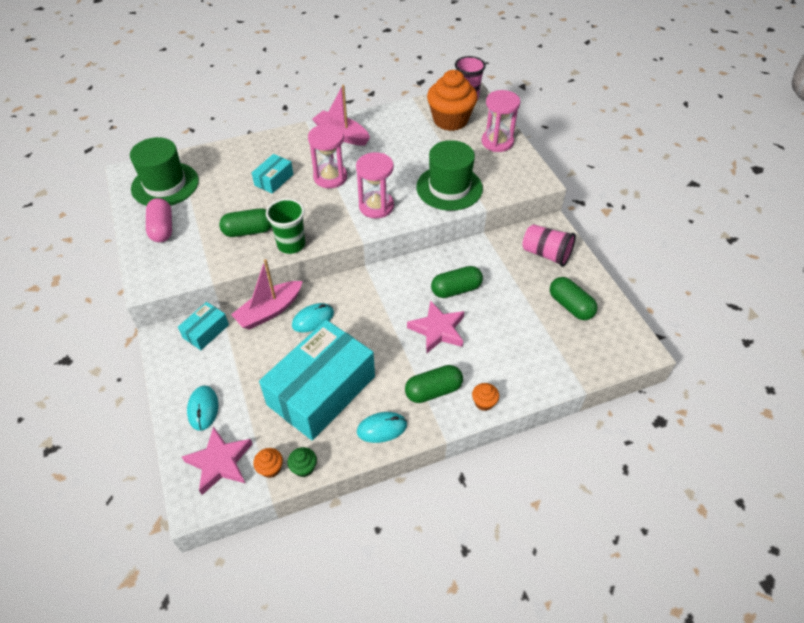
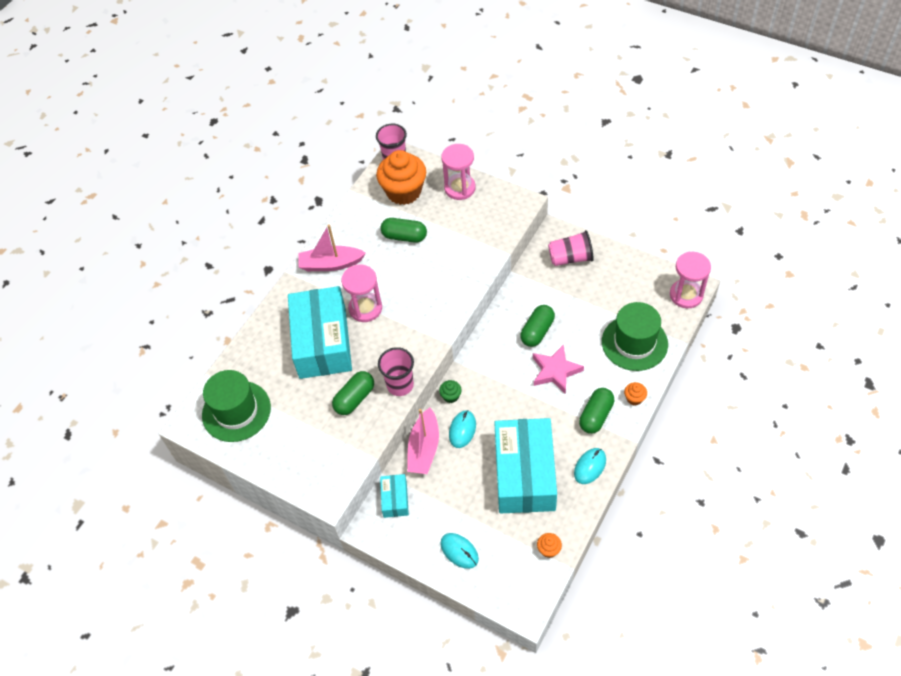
camera: 35 degrees left, 5 degrees up
(162, 228) = (282, 448): pink capsule -> none
(220, 462) = (512, 574): pink star -> none
(274, 180) = (323, 342): turquoise box -> turquoise box, size x2.24
(291, 244) = (400, 385): green cup -> pink cup
(304, 468) = (569, 531): green cupcake -> green cupcake (451, 396)
(376, 206) = (428, 308): pink hourglass -> pink hourglass (686, 295)
(449, 188) = (465, 254): green hat -> green hat (634, 343)
(570, 306) = (623, 287): green capsule -> green capsule (404, 236)

